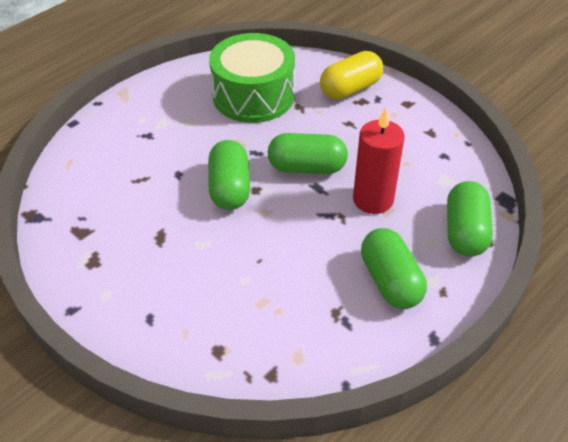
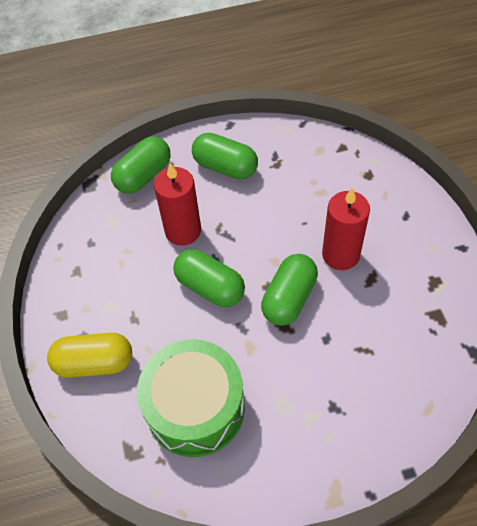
camera: 145 degrees left, 10 degrees up
(202, 245) = (340, 255): none -> red candle
(390, 281) = (225, 167): green capsule -> green capsule turned 75 degrees counterclockwise

